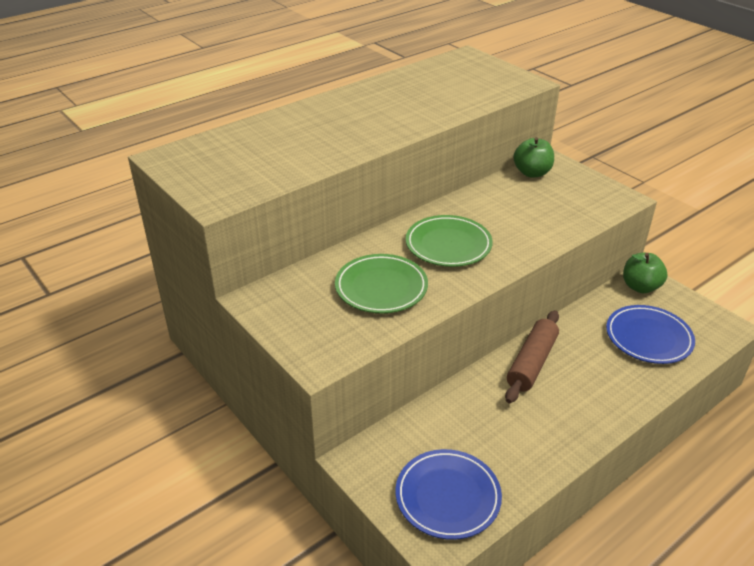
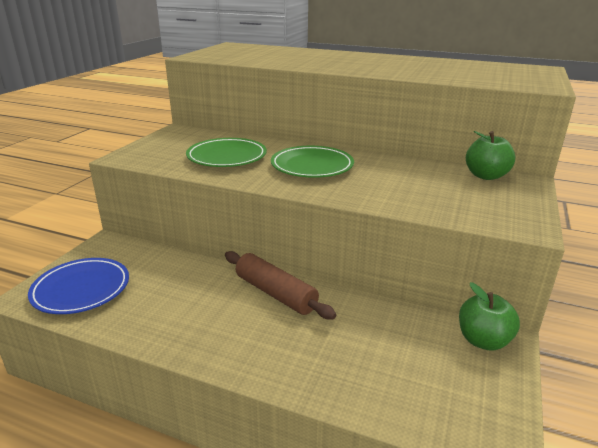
camera: 60 degrees right, 10 degrees down
(531, 363) = (276, 293): brown rolling pin -> brown rolling pin turned 45 degrees clockwise
(648, 338) = (393, 366): blue plate -> none

